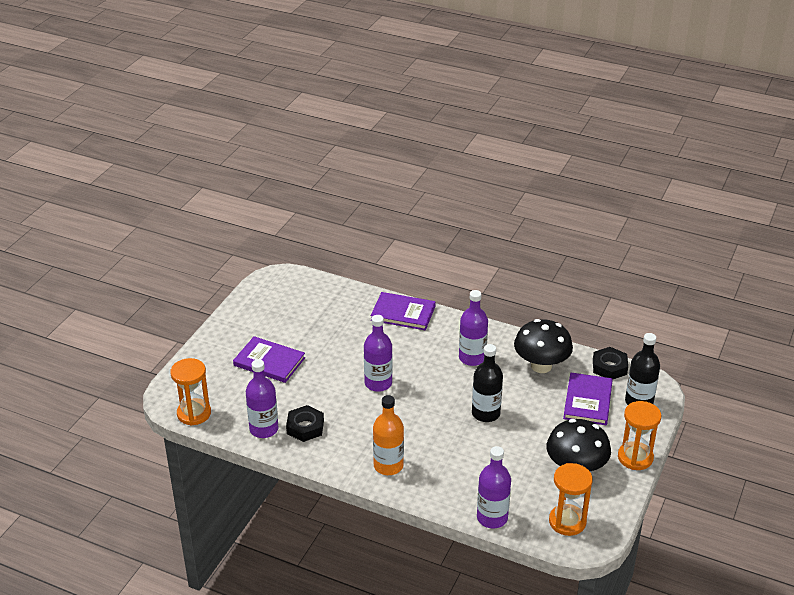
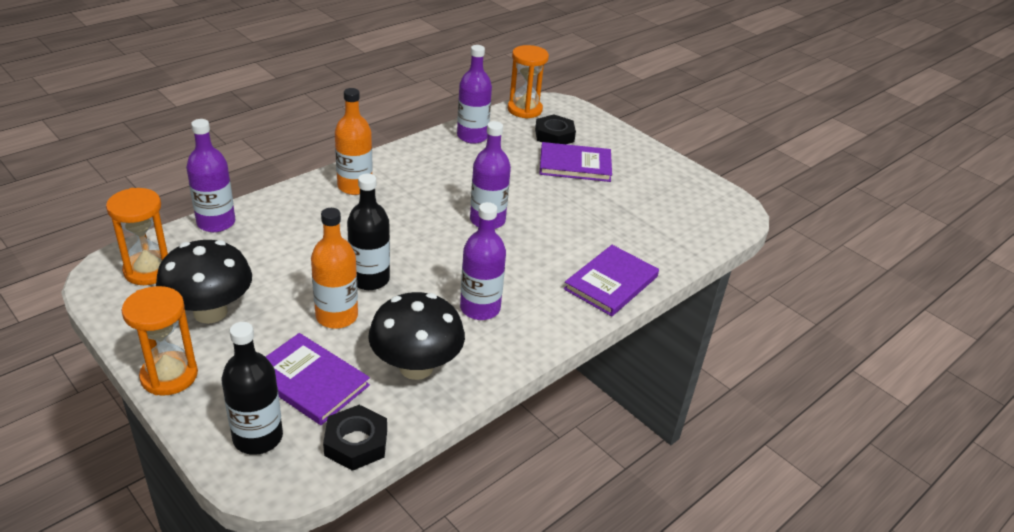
camera: 110 degrees right, 0 degrees up
(269, 362) = (575, 165): purple book -> purple book turned 45 degrees clockwise
(305, 427) = (455, 158): black nut -> black nut (554, 135)
(530, 413) = (337, 316): none -> orange bottle

